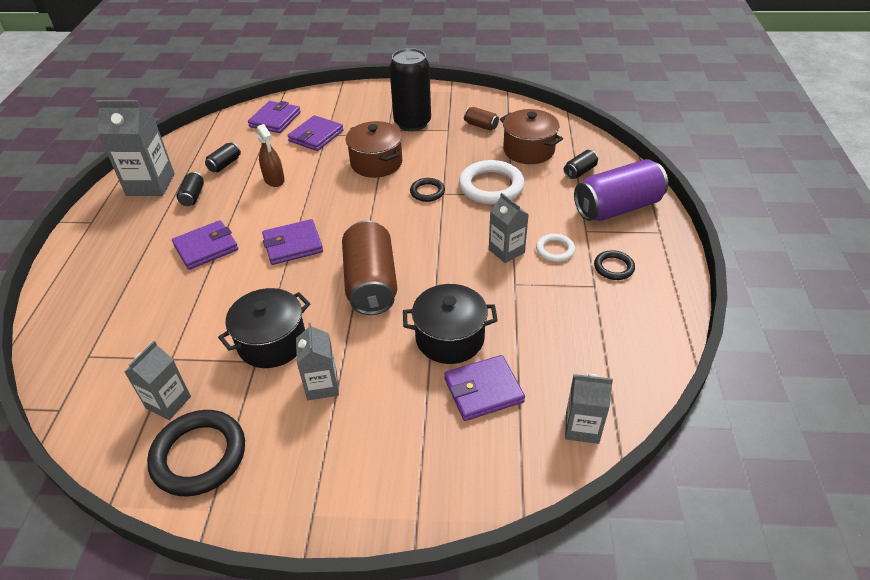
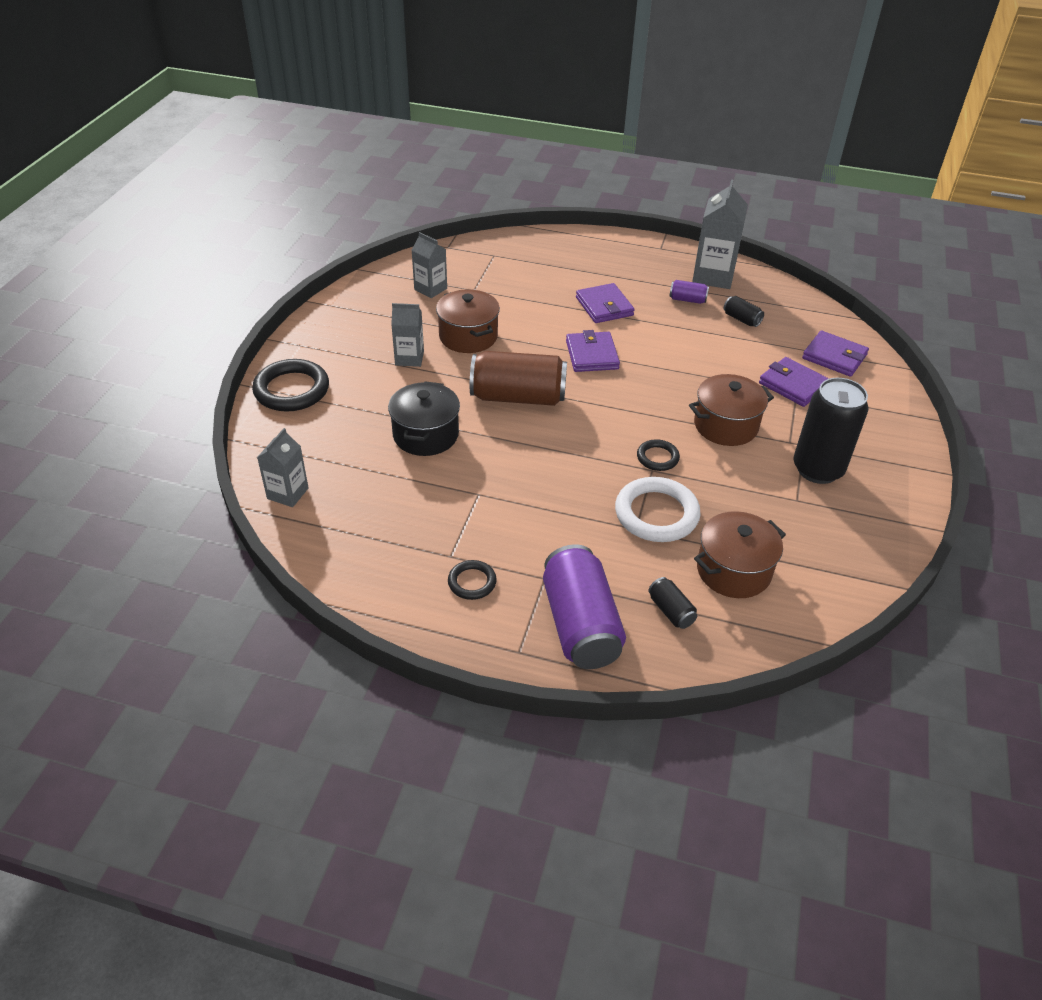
camera: 100 degrees right, 0 degrees up
(193, 196) = (687, 300): black can -> purple can
(199, 455) = (376, 301): black ring -> black ring (292, 390)
(272, 342) = (468, 336): black pot -> brown pot
(274, 179) = (706, 349): brown spray bottle -> none
(481, 126) = (805, 535): brown can -> none
(483, 390) = (357, 443): purple wallet -> none
(506, 251) = (532, 499): grey carton -> none
(555, 250) = (519, 540): white ring -> none

